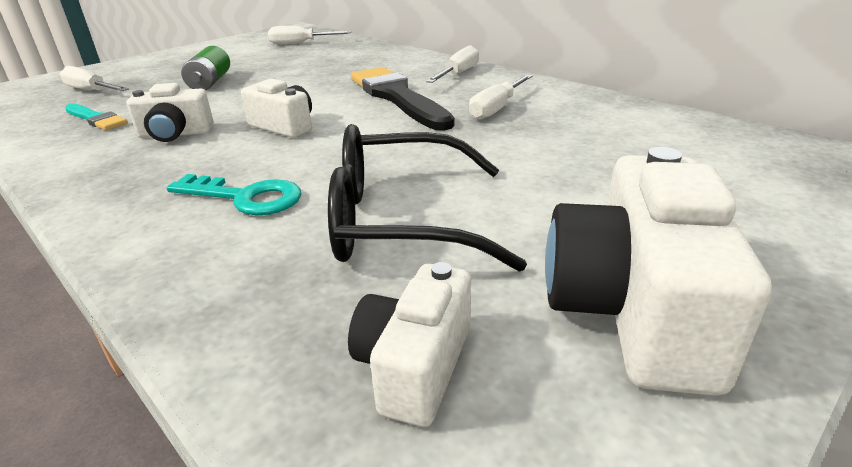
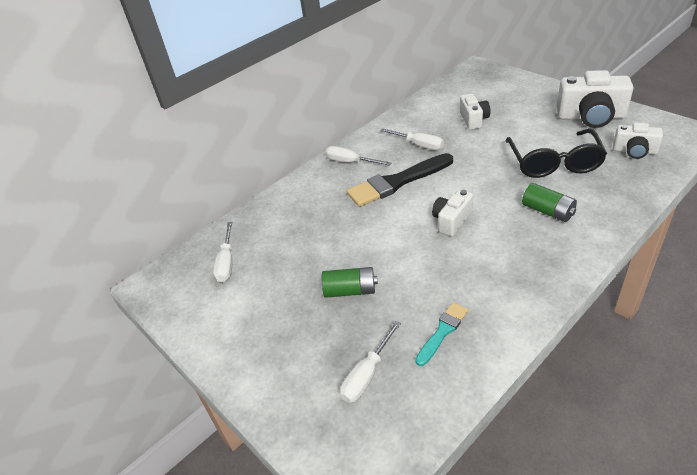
camera: 85 degrees left, 10 degrees up
(175, 134) = (470, 269): white camera -> white camera (473, 120)
(245, 197) = (548, 211): turquoise key -> green battery

